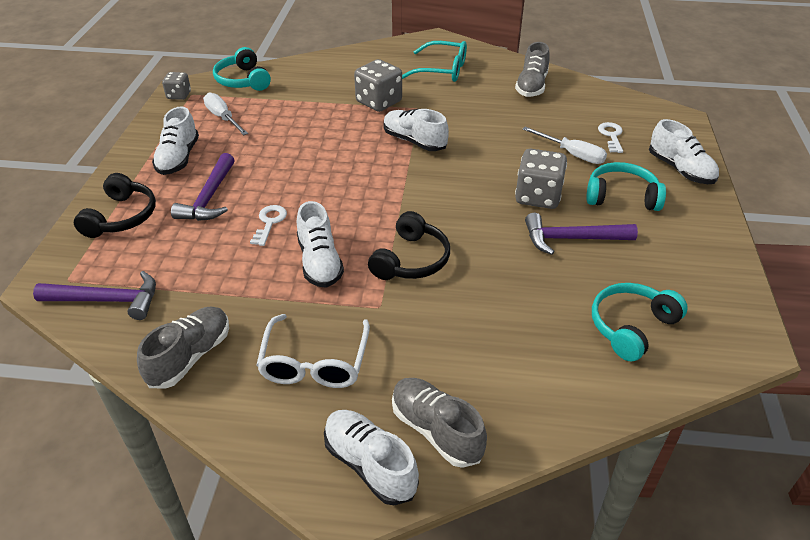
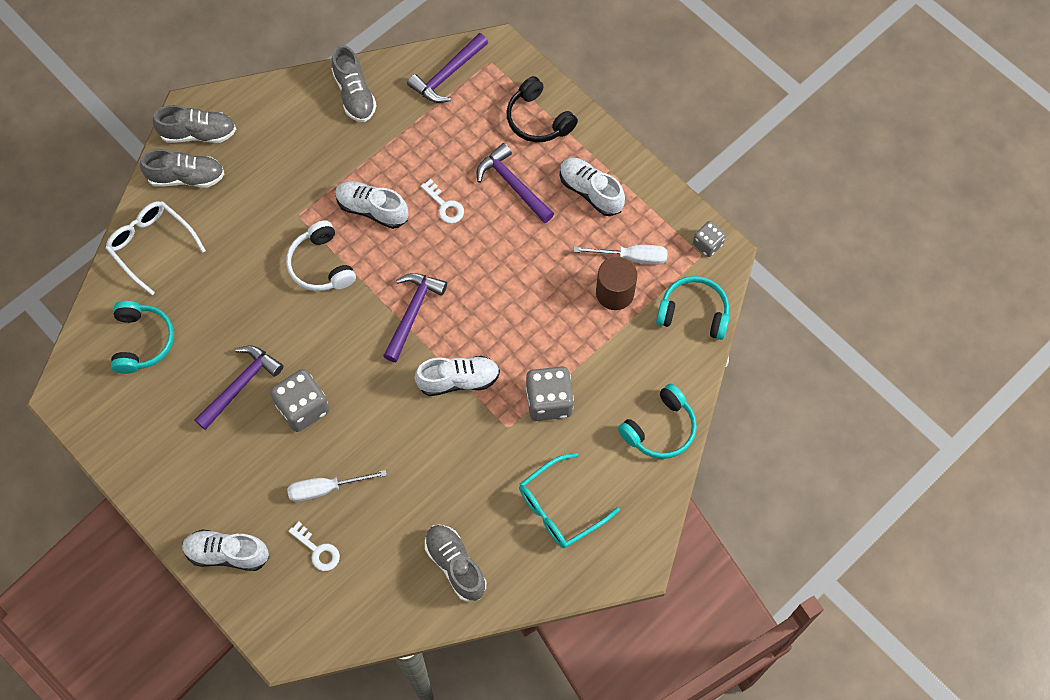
camera: 130 degrees right, 25 degrees up
(262, 112) = (614, 293): none -> brown cylinder
(315, 362) = (288, 152): white glasses -> white glasses (152, 246)
(370, 465) = (198, 133): white shoe -> grey shoe
(390, 187) = (412, 313): none -> purple hammer
(411, 260) = (321, 265): black headphones -> white headphones
(621, 196) = (245, 469): turquoise headphones -> turquoise headphones (660, 429)

